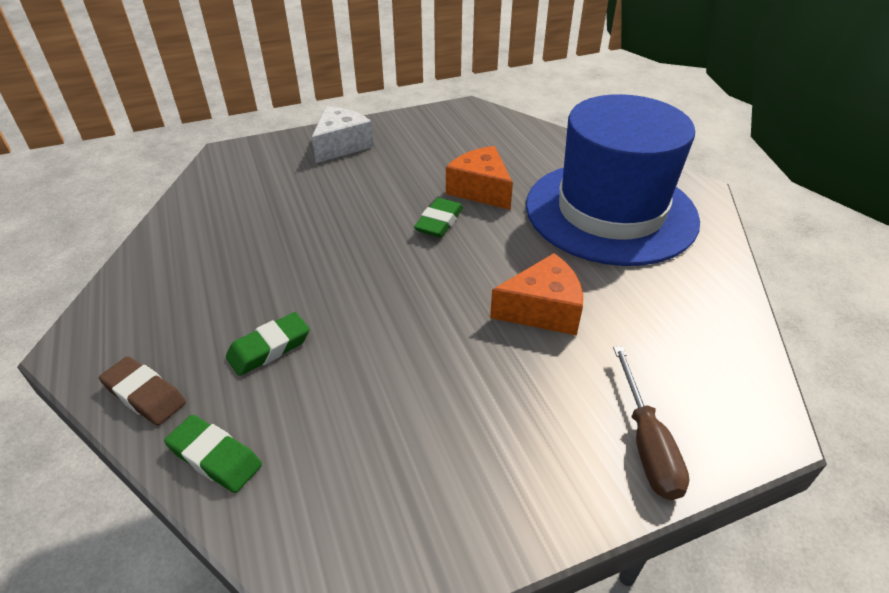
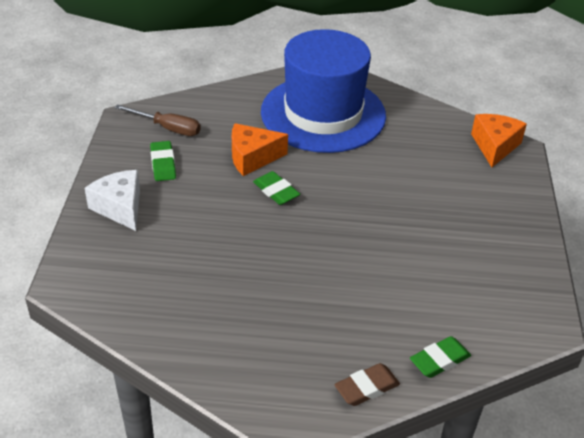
camera: 65 degrees left, 0 degrees up
(269, 348) = (357, 314): green eraser -> green eraser (163, 164)
(542, 310) = (396, 182): orange cheese -> orange cheese (494, 146)
(646, 443) = (510, 189): brown screwdriver -> brown screwdriver (168, 128)

